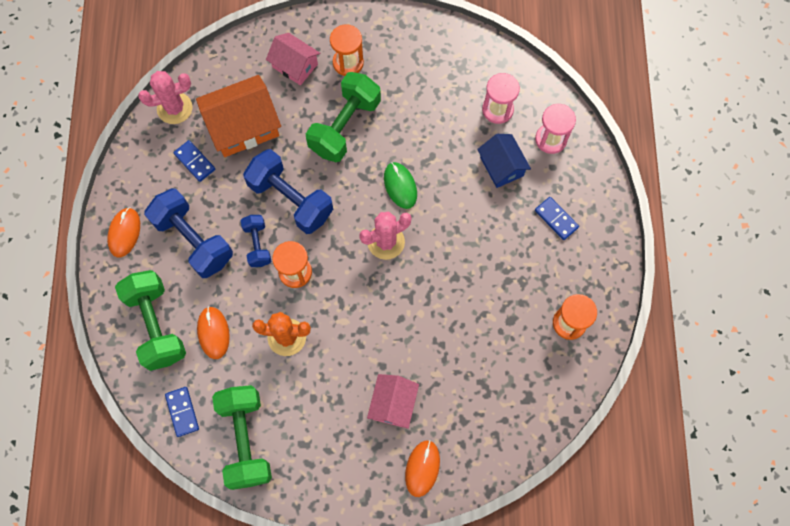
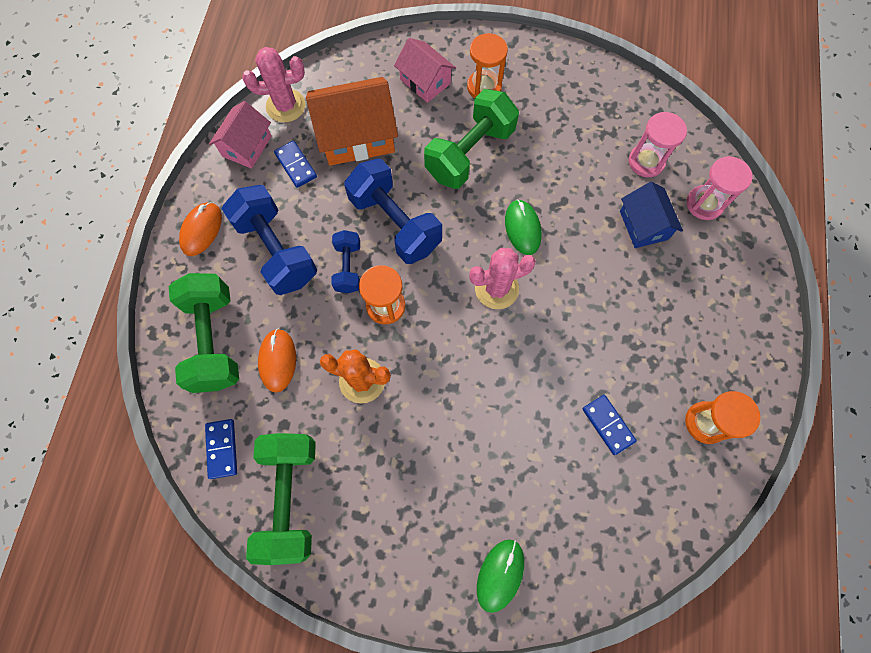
camera: 10 degrees right, 0 degrees up
(393, 404) = (476, 485): pink house -> pink house (247, 146)
(422, 468) = (500, 575): orange mouse -> green mouse
(556, 219) = (701, 295): blue domino -> blue domino (607, 425)

